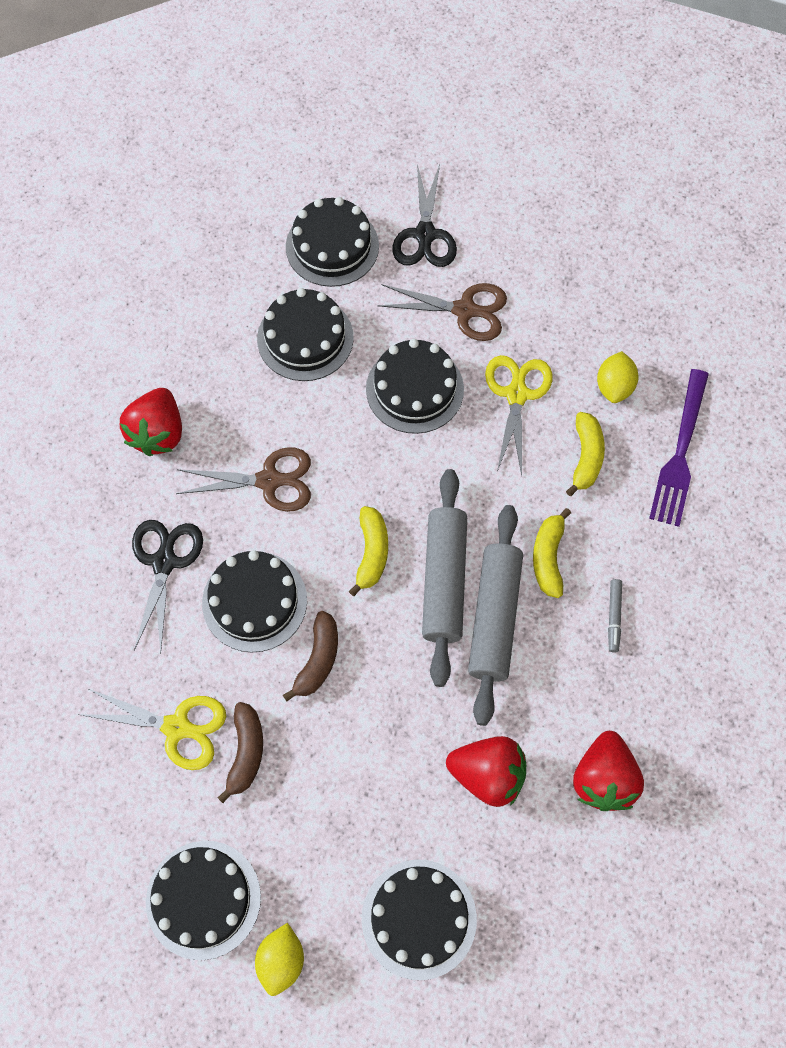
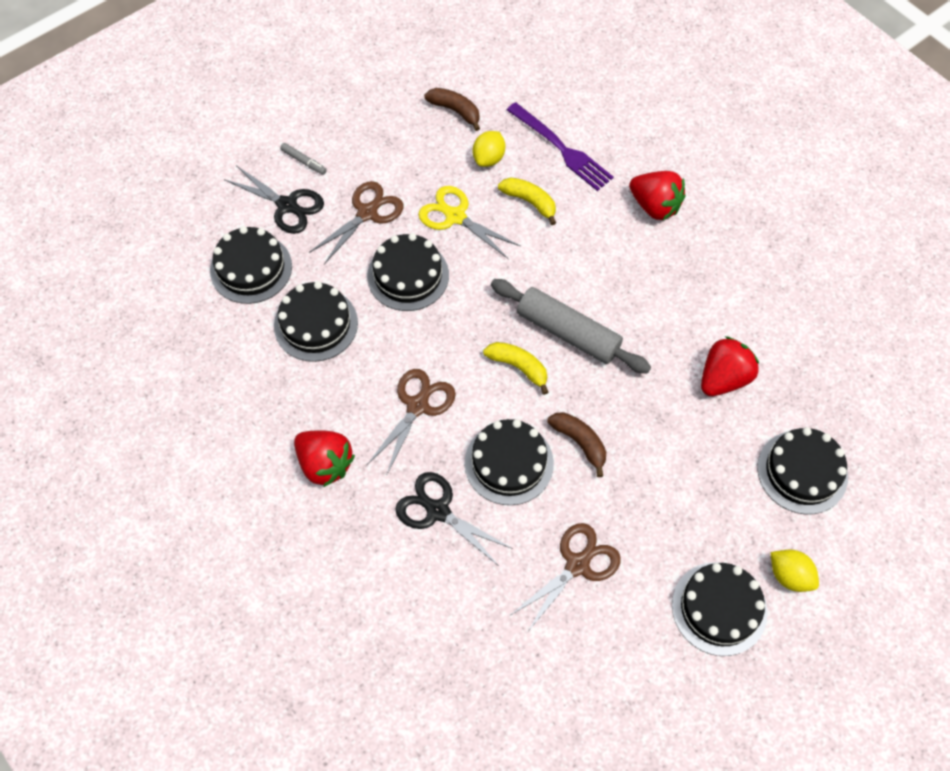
camera: 60 degrees left, 5 degrees down
(177, 727) = (577, 565): yellow scissors -> brown scissors
(246, 753) = (623, 526): brown banana -> brown banana (455, 111)
(494, 617) = (613, 316): grey rolling pin -> none
(548, 557) = (589, 262): yellow banana -> none
(603, 779) = (762, 312): red strawberry -> red strawberry (654, 206)
(614, 387) = (488, 158): yellow lemon -> yellow lemon turned 75 degrees clockwise
(614, 617) = (654, 247): grey marker -> grey marker (304, 161)

